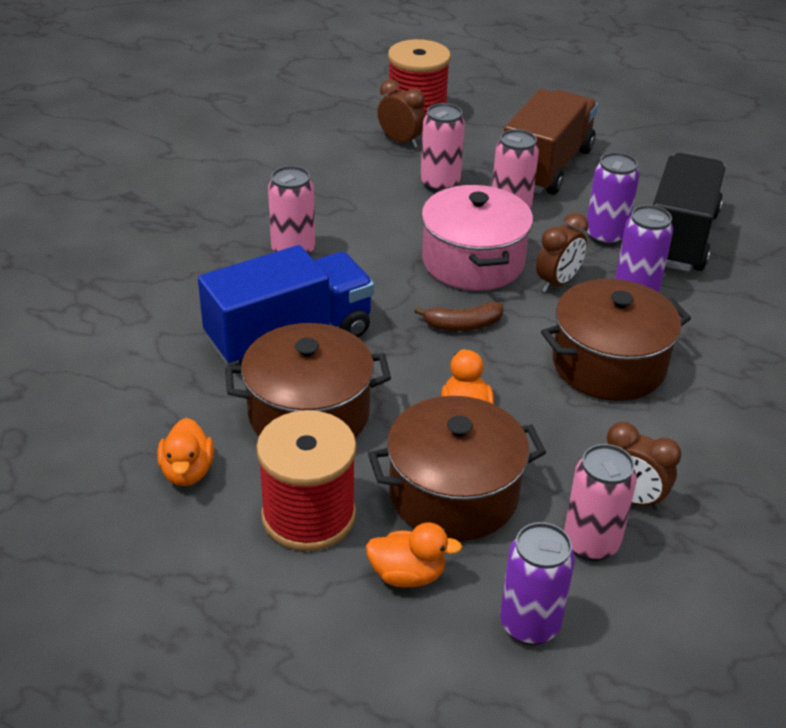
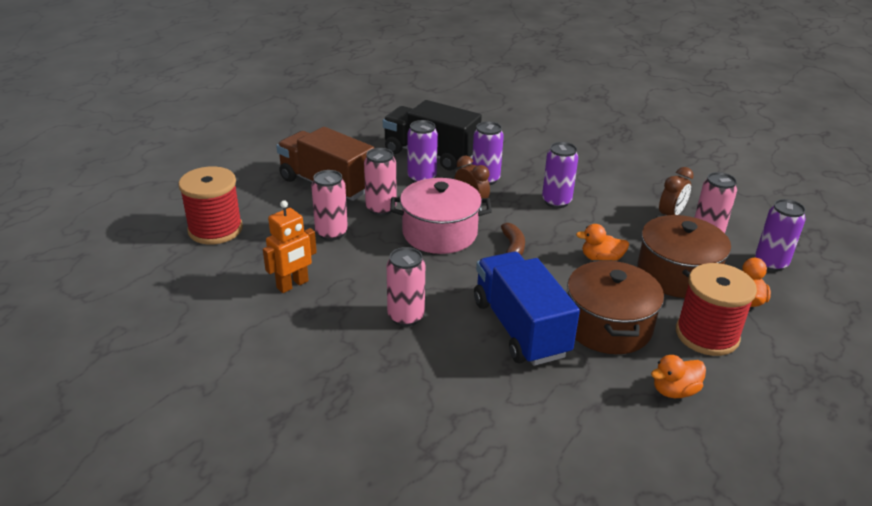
camera: 80 degrees left, 5 degrees down
(187, 472) = (674, 391): orange duck -> orange duck turned 150 degrees clockwise
(332, 174) = (293, 285): none -> orange robot
(400, 141) = (257, 243): brown clock -> none
(608, 364) = (556, 201): brown pot -> purple can

